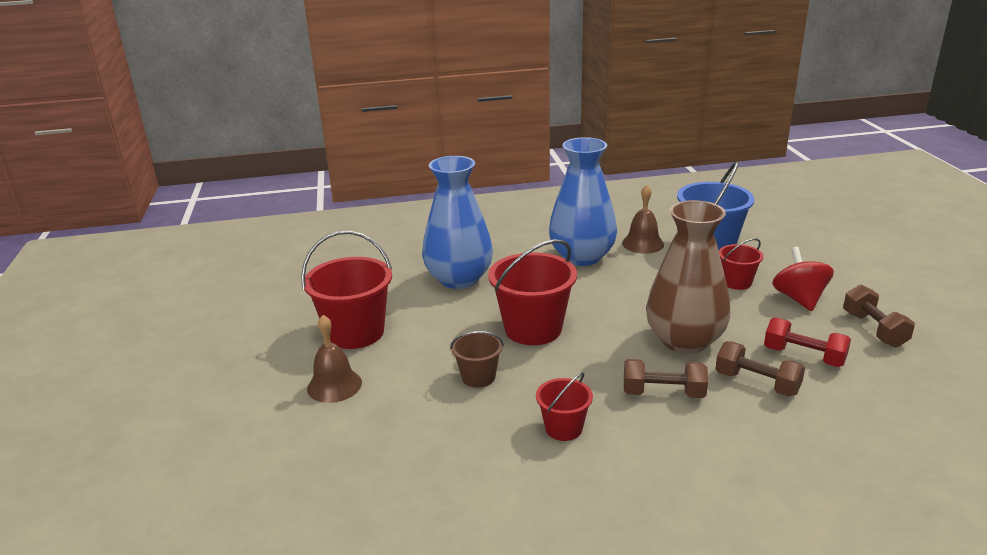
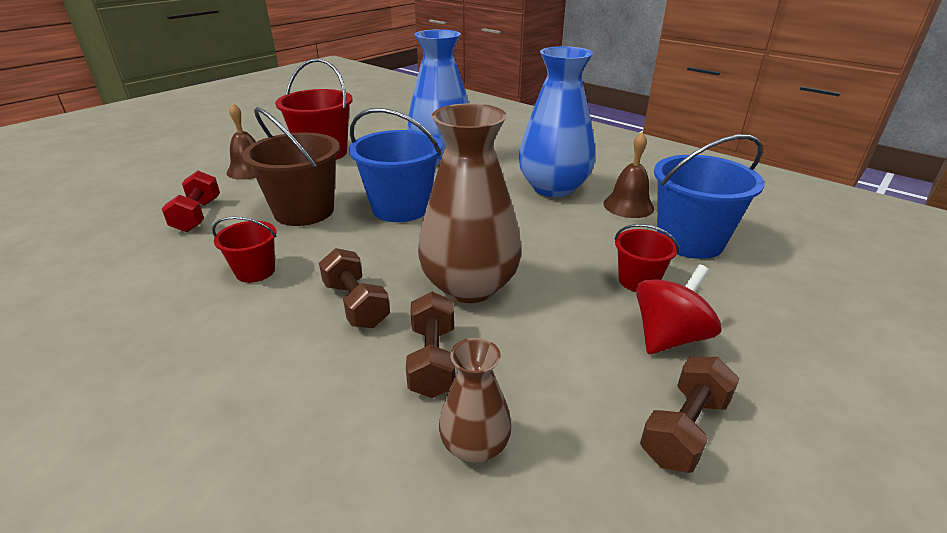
camera: 50 degrees right, 5 degrees up
(478, 377) = (304, 211): brown bucket -> brown bucket, size x1.85
(533, 329) = (401, 208): red bucket -> blue bucket
(804, 356) = (532, 380): red dumbbell -> red dumbbell (197, 215)
(844, 395) = (475, 445): none -> brown vase

